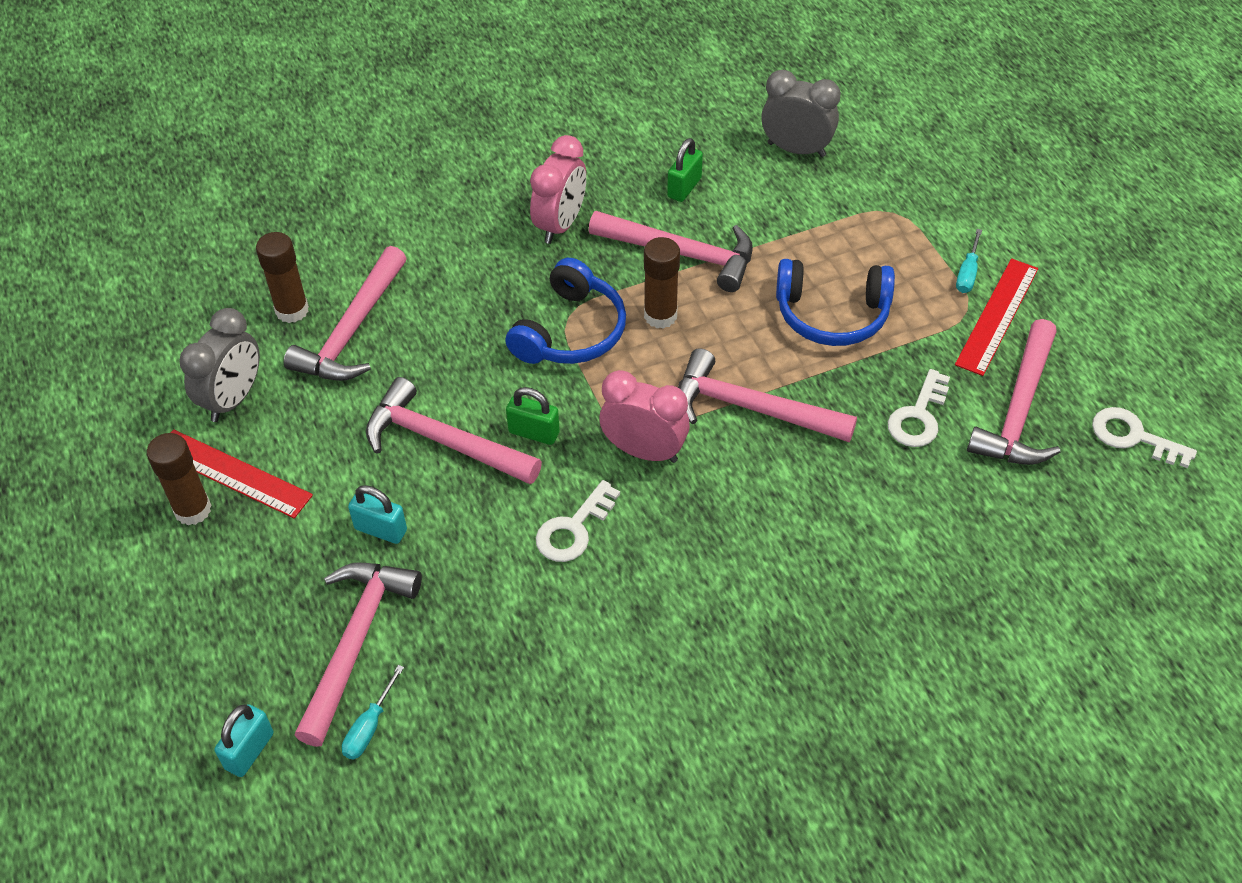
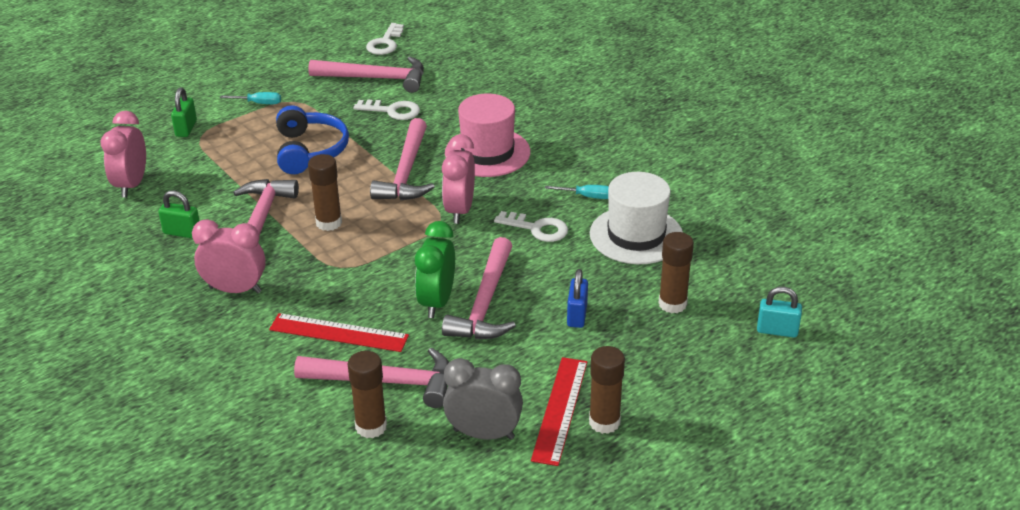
camera: 105 degrees left, 15 degrees down
(356, 642) = (672, 304): pink hammer -> brown glue stick
(369, 727) = (728, 282): turquoise screwdriver -> turquoise screwdriver (587, 196)
(380, 529) = (577, 315): turquoise padlock -> blue padlock
(465, 395) = (437, 302): none -> green clock
(516, 644) = (636, 235): none -> white hat
(534, 432) = (461, 261): green padlock -> green padlock (186, 128)
(571, 331) = (356, 262): blue headphones -> none
(777, 510) = (487, 152): none -> pink hat
(796, 149) = (131, 185): grey clock -> pink clock
(997, 316) = (297, 90): red ruler -> red ruler (338, 333)

